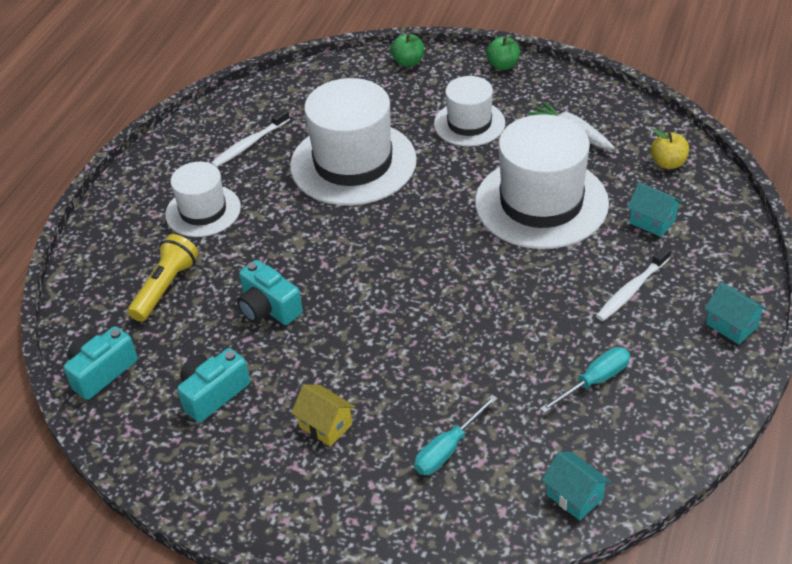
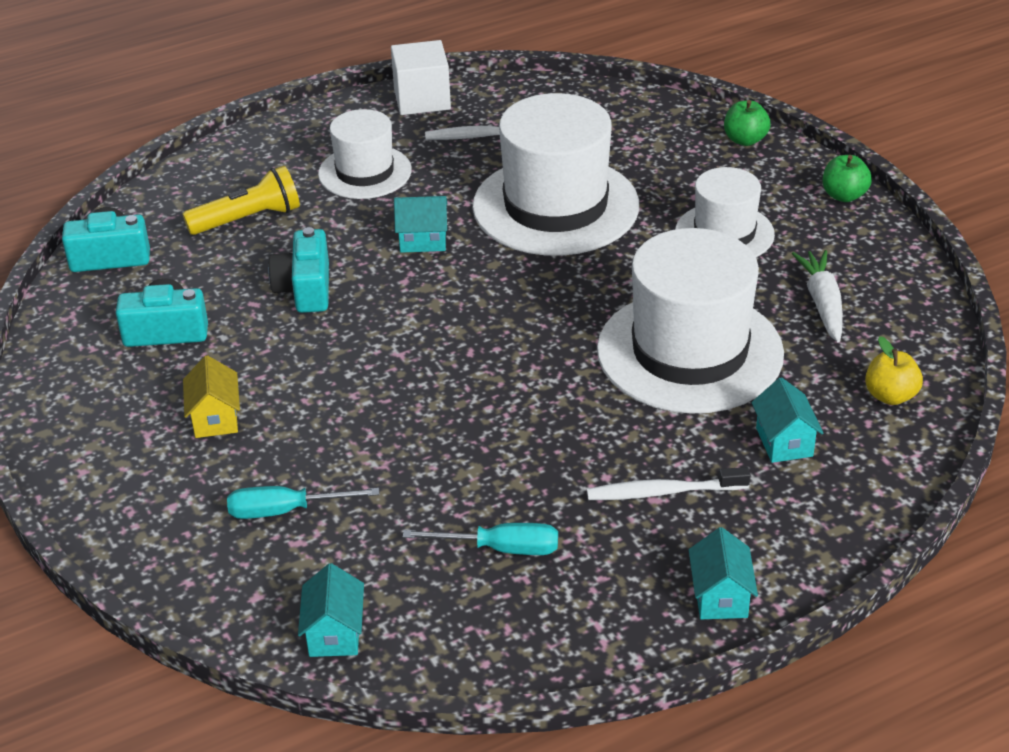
camera: 40 degrees right, 5 degrees down
(176, 143) = (422, 99): none -> white cube
(301, 232) = (423, 240): none -> turquoise house

